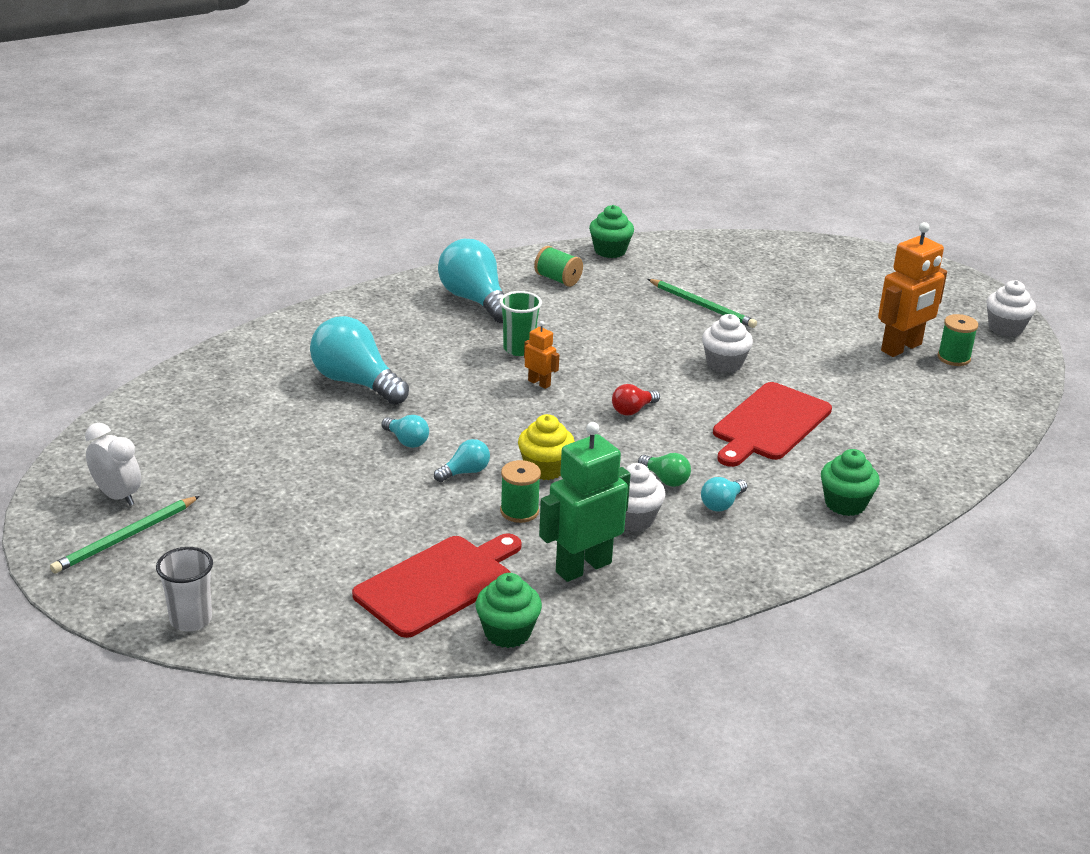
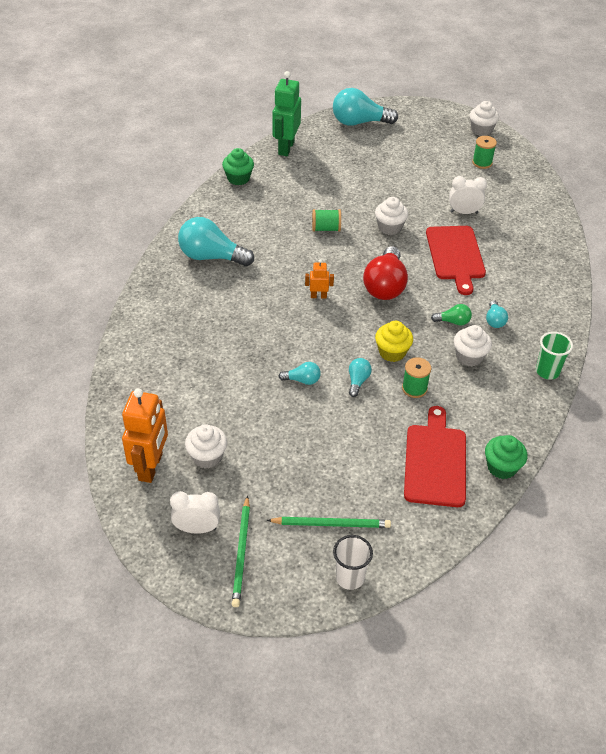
camera: 40 degrees left, 15 degrees up
(215, 449) = (207, 457): none -> white cupcake
(356, 382) = (222, 357): turquoise light bulb -> turquoise light bulb (359, 122)
(519, 349) = (279, 278): green cup -> green cup (547, 371)
(558, 279) = (236, 215): green spool -> green spool (326, 229)
(583, 567) = (484, 402): green robot -> green robot (286, 148)
(633, 410) = (385, 286): red light bulb -> red light bulb, size x2.09
(702, 306) = (332, 193): green pencil -> green pencil (331, 524)
(845, 504) = (542, 285): green cupcake -> none
(848, 391) = (464, 212): none -> white clock
(901, 348) = (454, 169): orange robot -> orange robot (151, 467)

